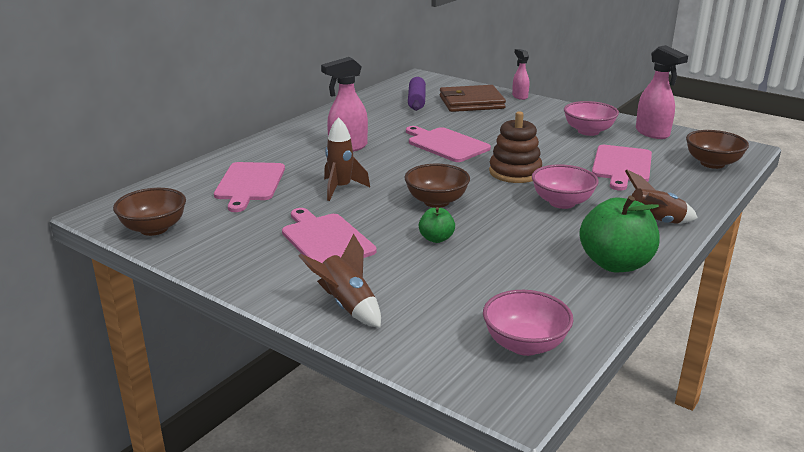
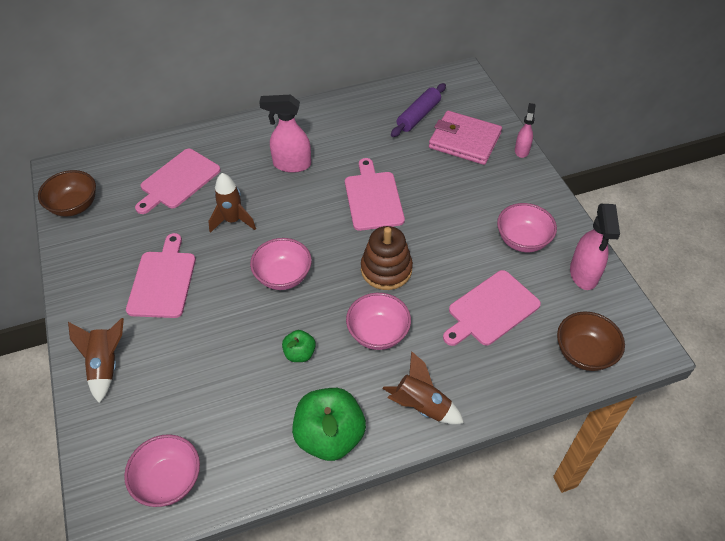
camera: 35 degrees right, 25 degrees up
(436, 201) = (283, 276): brown bowl -> pink bowl
(436, 239) = (235, 324): green apple -> green apple (299, 353)
(471, 102) = (464, 141): brown wallet -> pink wallet

